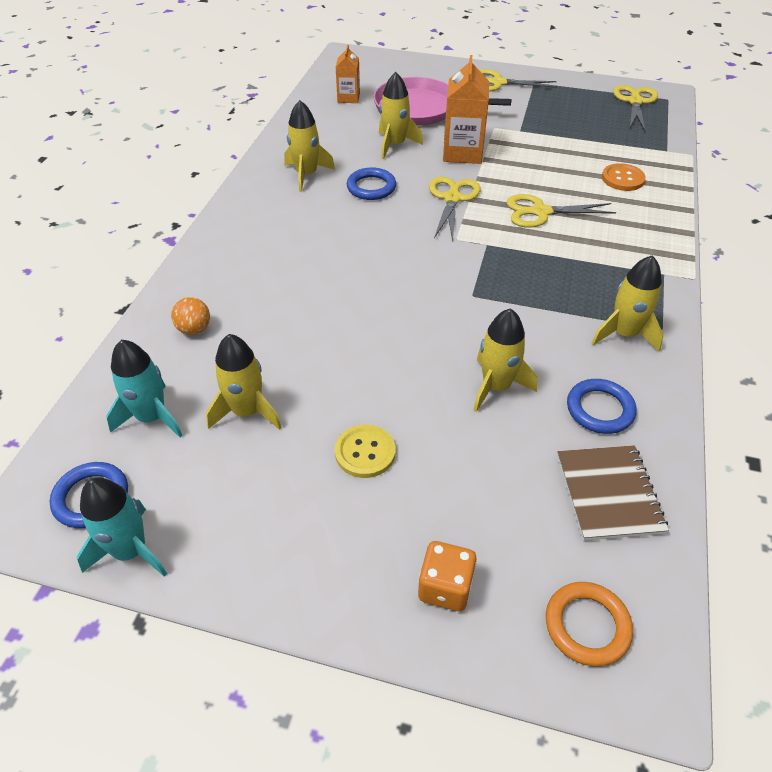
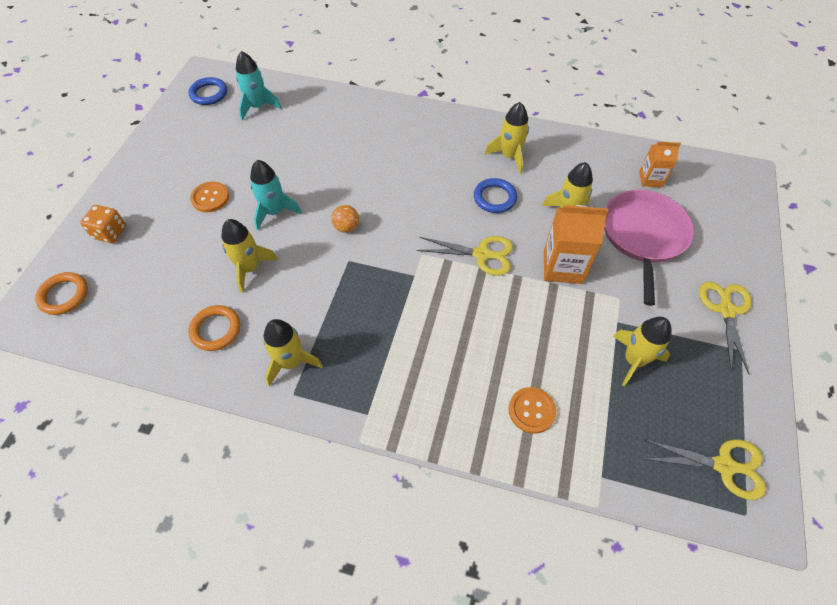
camera: 90 degrees right, 10 degrees up
(130, 550) = (173, 112): turquoise rocket -> turquoise rocket (275, 212)
(194, 329) = (328, 114): orange ball -> orange ball (346, 227)
(247, 411) = (254, 144): yellow rocket -> yellow rocket (634, 360)
(365, 452) = (210, 198): yellow button -> orange button
(540, 212) = (464, 322): yellow scissors -> none
(600, 409) = (216, 329): blue ring -> orange ring
(609, 493) = (144, 322): brown notebook -> none

